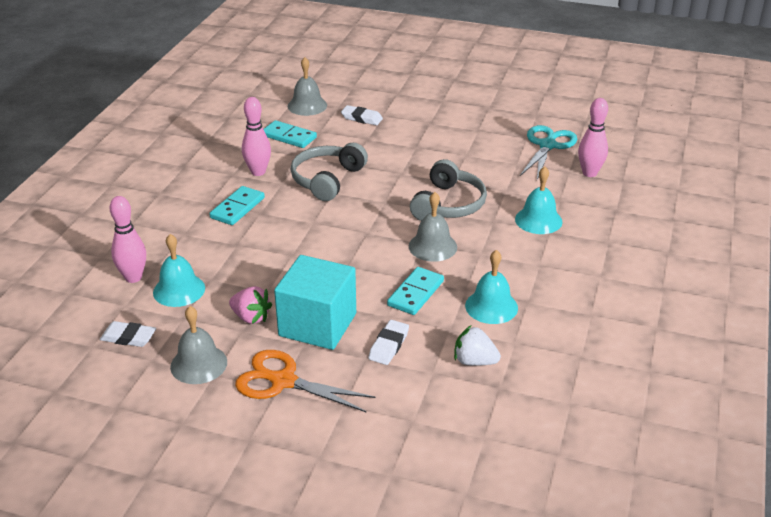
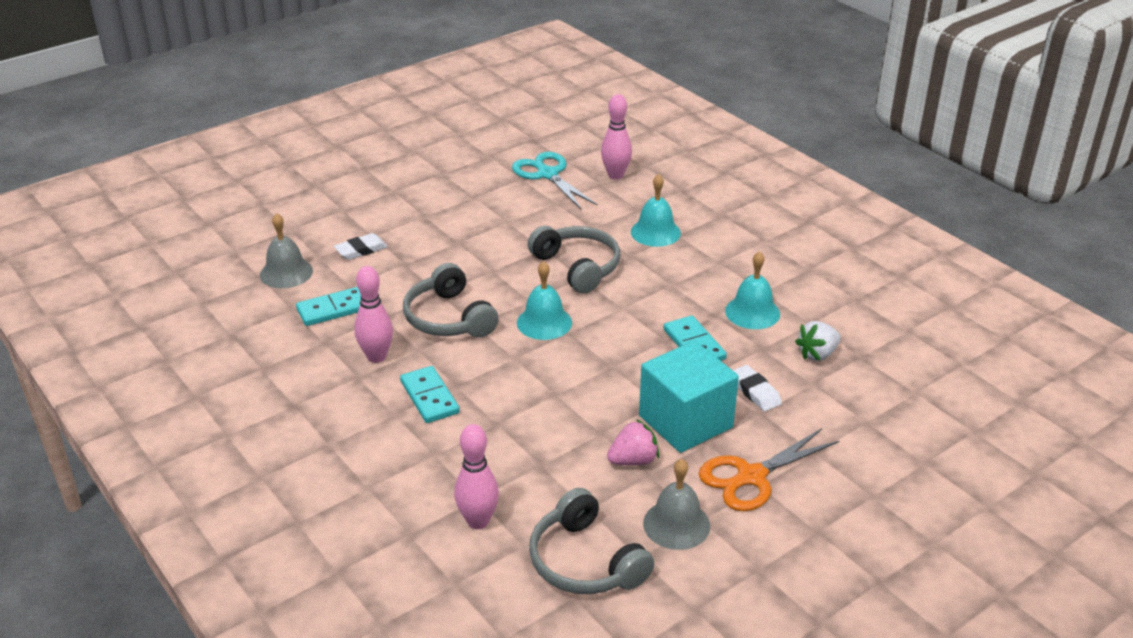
camera: 55 degrees left, 0 degrees up
(128, 337) = (585, 561): white eraser -> grey headphones
(179, 290) = (536, 494): turquoise bell -> turquoise bell (544, 322)
(432, 246) = (633, 304): grey bell -> none

